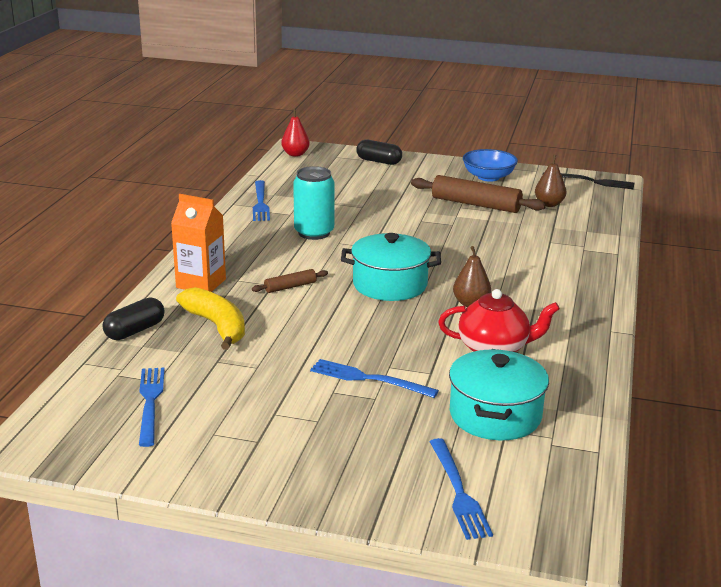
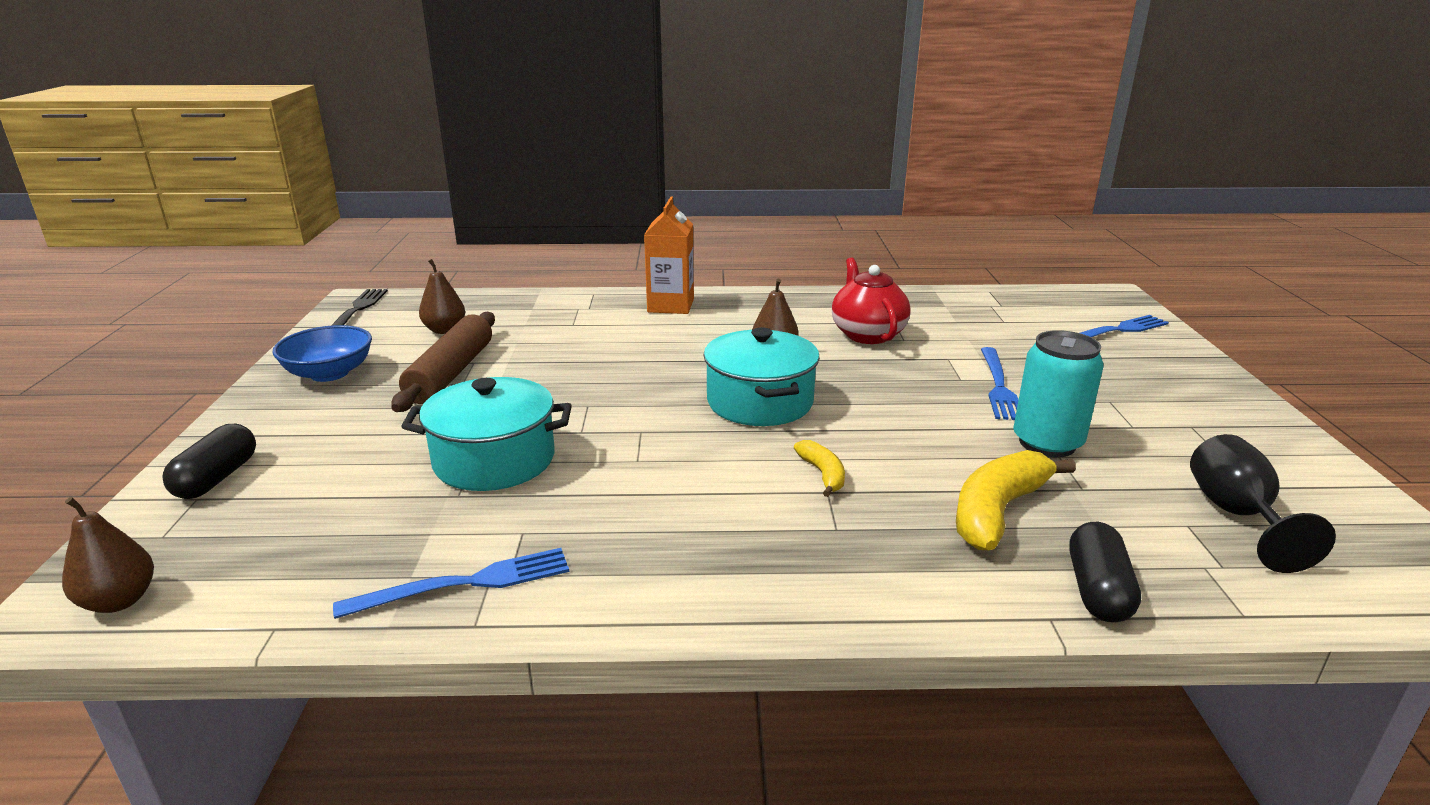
camera: 105 degrees left, 0 degrees up
(135, 331) = (1098, 590): black capsule -> black capsule turned 75 degrees clockwise
(150, 403) = (1236, 515): blue fork -> black goblet
(201, 283) = (879, 565): orange carton -> orange carton (670, 305)
(290, 287) = (823, 474): brown rolling pin -> yellow banana
(295, 154) = (119, 601): red pear -> brown pear
(314, 233) = (606, 489): turquoise can -> turquoise can (1047, 443)
(495, 415) = (987, 326): turquoise pot -> turquoise pot (494, 460)

